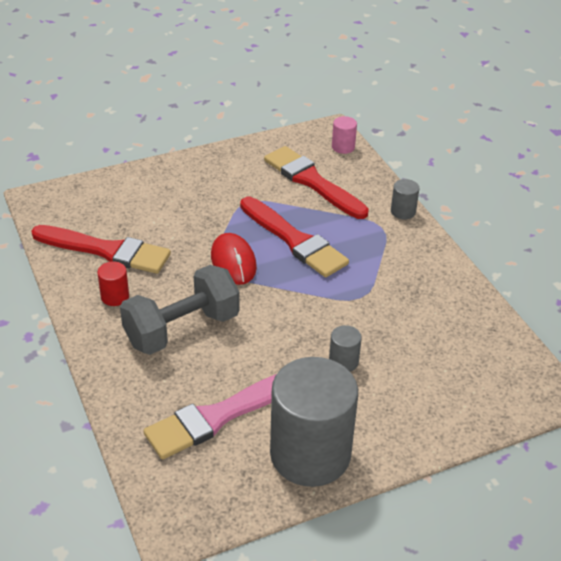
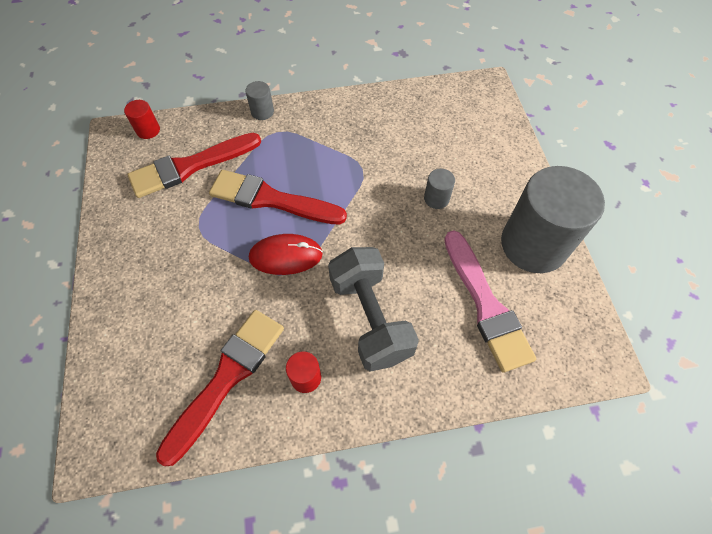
camera: 75 degrees left, 20 degrees up
(294, 240) = (272, 199): red brush -> red brush turned 135 degrees counterclockwise
(343, 147) = (148, 130): pink cylinder -> red cylinder

